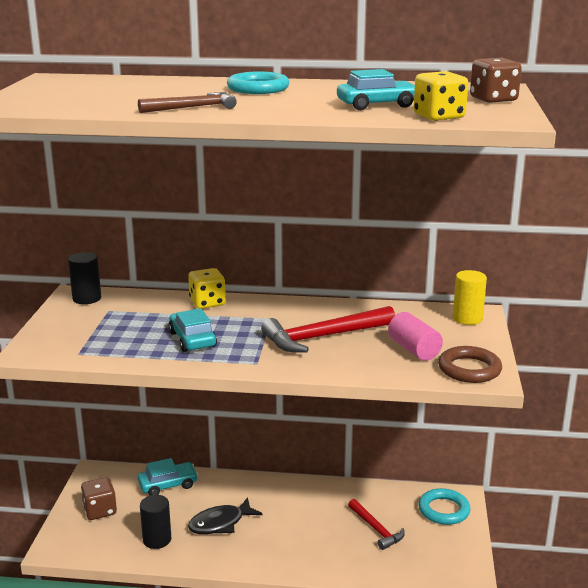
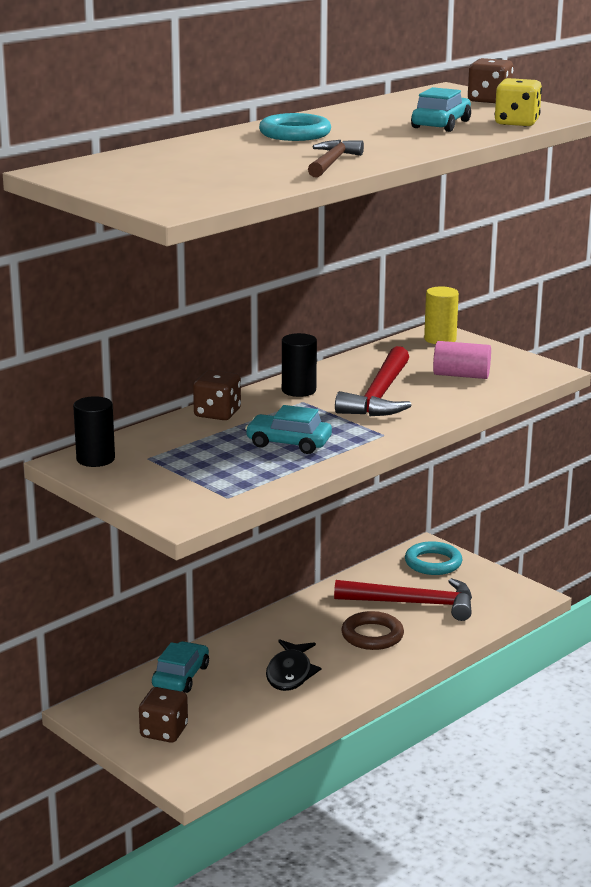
camera: 50 degrees left, 0 degrees up
(157, 539) = (264, 717): black cylinder -> black cylinder (298, 390)
(207, 303) = (217, 413): yellow dice -> brown dice
(376, 529) = (413, 603): red hammer -> red hammer, size x1.66
(469, 369) = (525, 371): brown ring -> brown ring (372, 635)

